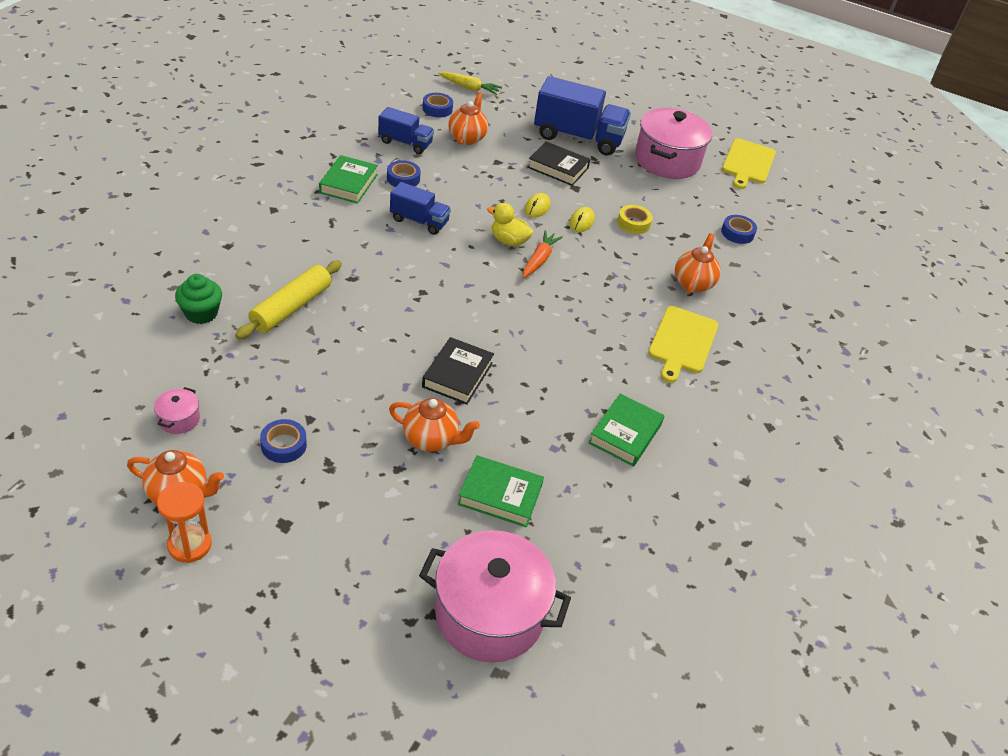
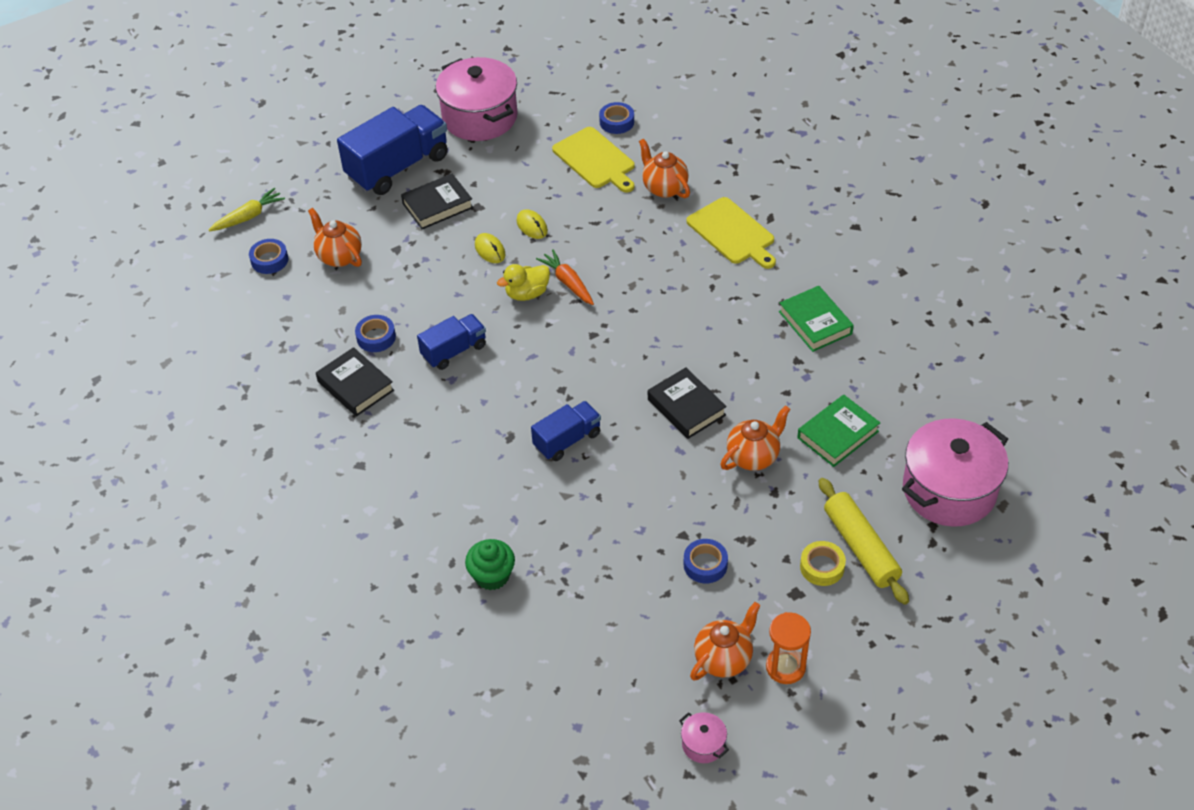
camera: 50 degrees left, 5 degrees up
(179, 419) = (631, 634): pink pot -> pink pot (703, 744)
(291, 307) = (525, 500): yellow rolling pin -> yellow rolling pin (861, 547)
(348, 184) = (355, 386): green book -> black book
(405, 143) = (314, 312): blue truck -> blue truck (567, 440)
(633, 223) = (558, 189): yellow tape -> yellow tape (822, 567)
(748, 163) = (522, 60): yellow cutting board -> yellow cutting board (595, 160)

